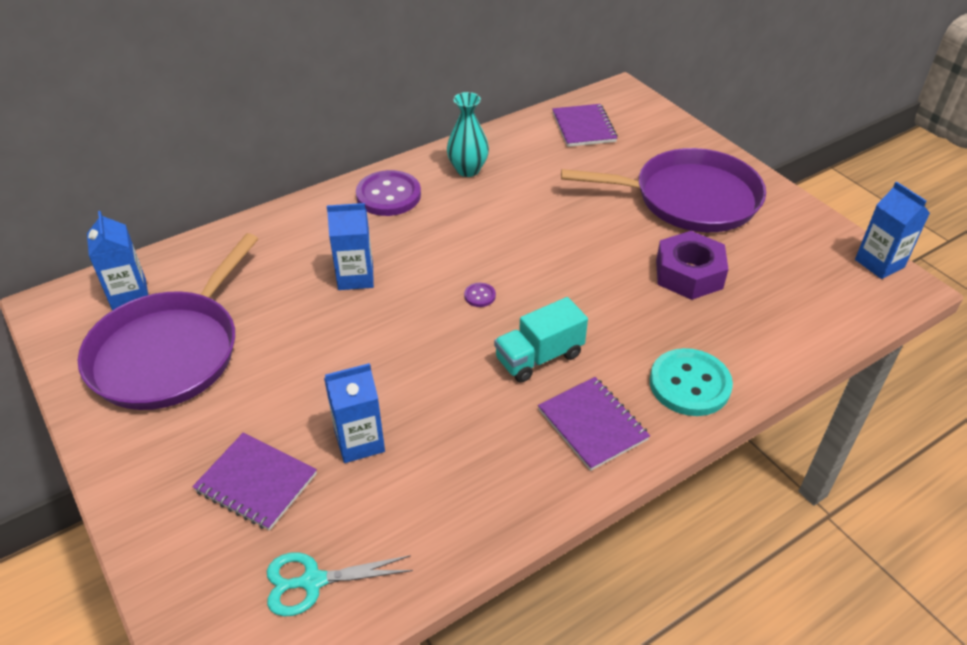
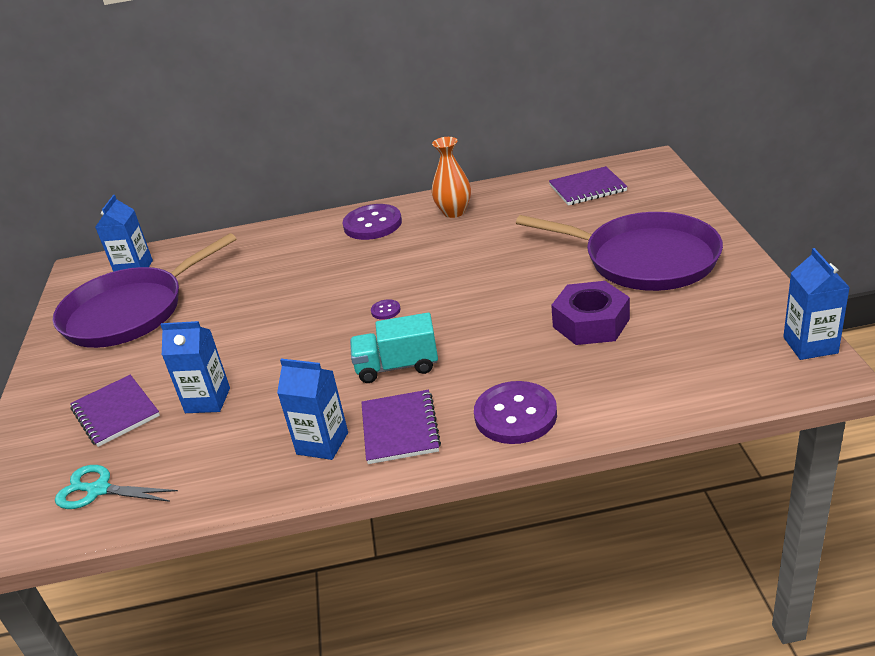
camera: 30 degrees right, 10 degrees down
(355, 277) = (299, 281): blue carton -> blue carton (322, 443)
(468, 170) = (454, 212): turquoise vase -> orange vase
(584, 127) = (587, 188): purple notebook -> purple notebook turned 60 degrees clockwise
(689, 384) = (515, 415): turquoise button -> purple button

